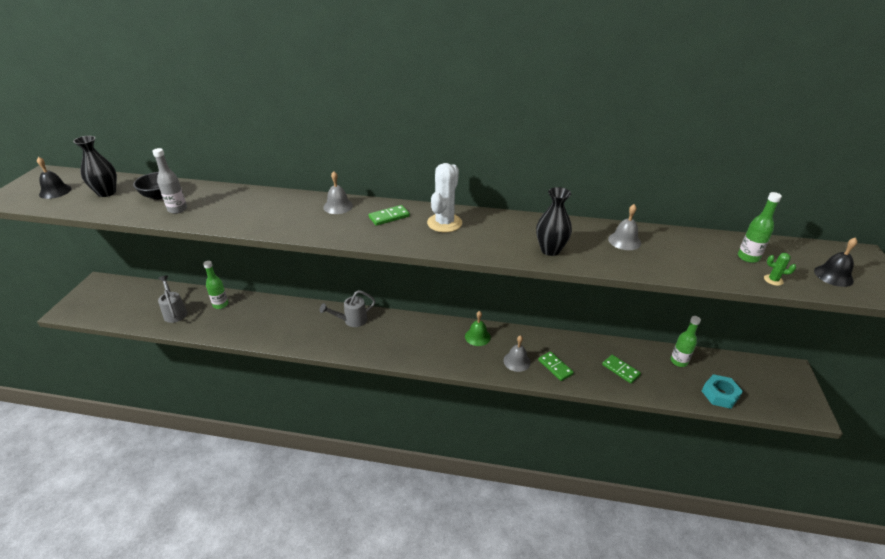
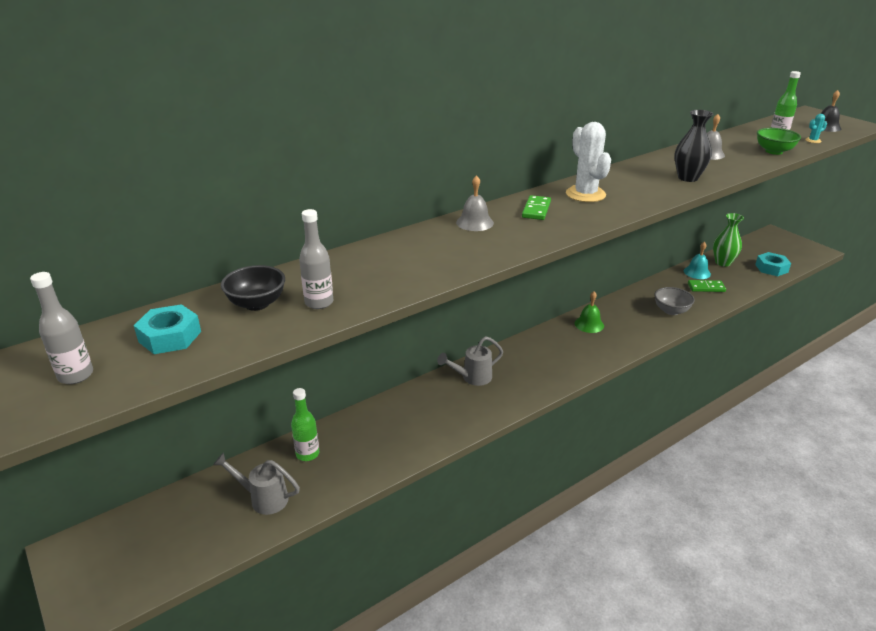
camera: 45 degrees left, 5 degrees down
(55, 191) = (76, 375): black bell -> grey bottle
(106, 193) = (170, 337): black vase -> turquoise nut
(351, 321) = (472, 378): grey watering can -> grey watering can turned 45 degrees clockwise
(517, 361) = (643, 323): grey bell -> none
(555, 367) = (671, 311): green domino -> grey bowl
(637, 354) = (697, 272): none -> turquoise bell
(678, 361) = (723, 262): green bottle -> green vase
(696, 269) = (774, 151): none -> green bowl
(773, 280) = (813, 140): green cactus -> turquoise cactus

